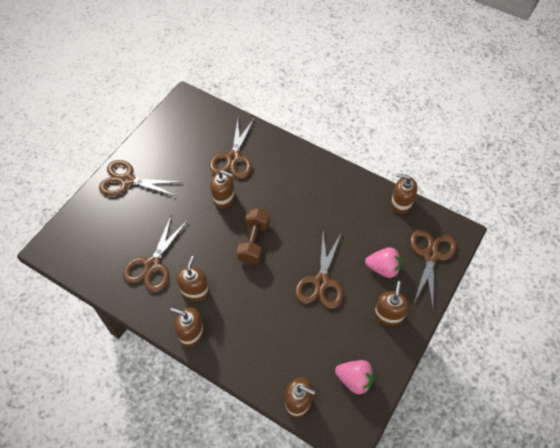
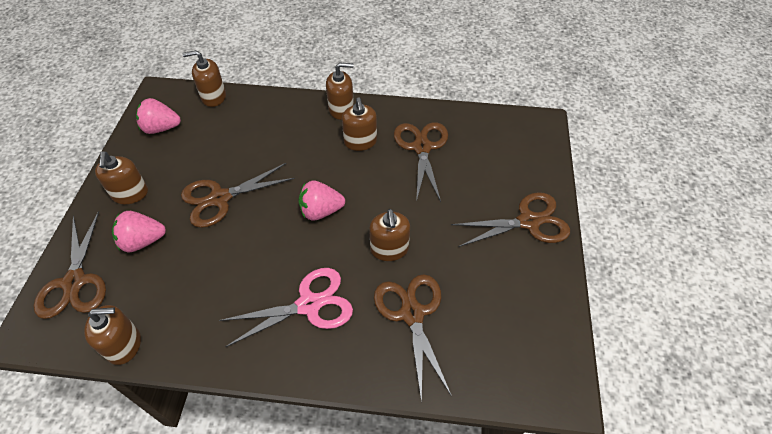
camera: 155 degrees right, 5 degrees down
(224, 198) = (389, 249): brown soap dispenser -> brown soap dispenser turned 90 degrees counterclockwise
(254, 242) = (321, 211): brown dumbbell -> pink strawberry
(288, 184) = (309, 305): none -> pink scissors
(321, 282) = (220, 198): brown scissors -> brown scissors turned 105 degrees counterclockwise

